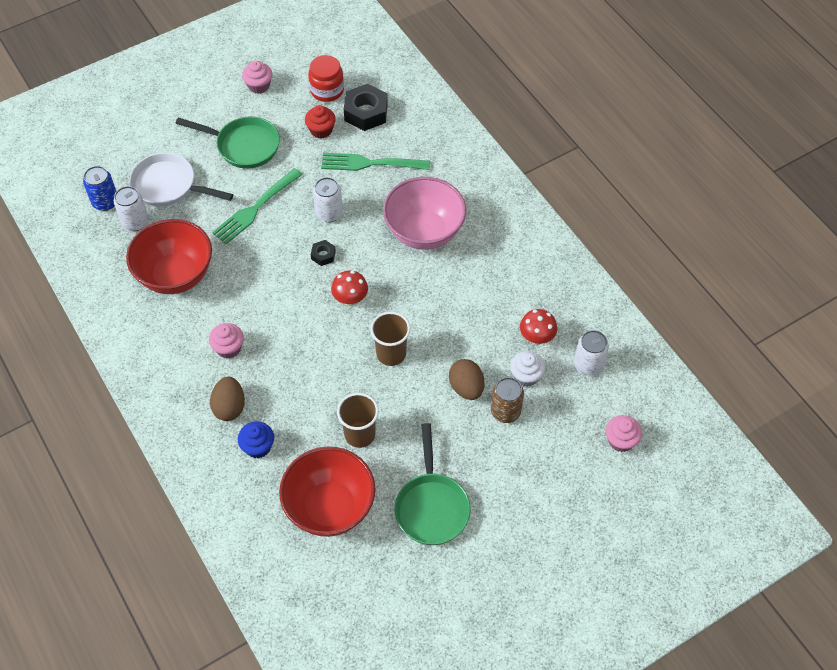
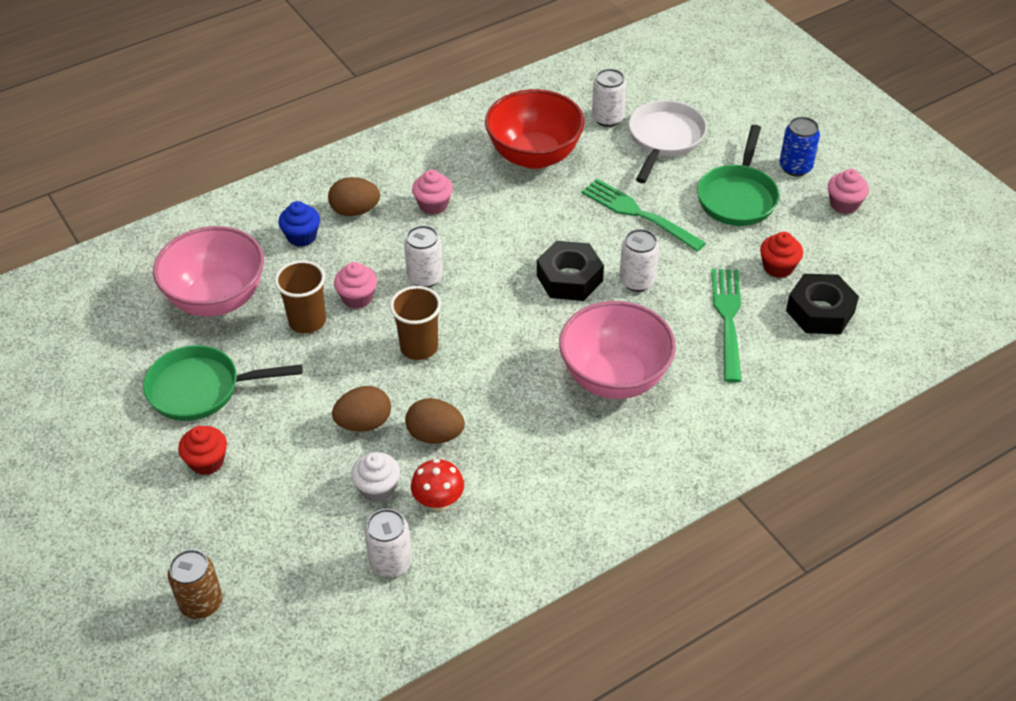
camera: 90 degrees right, 10 degrees down
(105, 202) = (634, 93): blue can -> blue can (795, 167)
(315, 352) = (425, 277): none -> white can
(323, 255) = (569, 278): black nut -> black nut, size x1.99
(327, 90) = (852, 270): red jar -> none
(330, 507) = (217, 299): red bowl -> pink bowl
(350, 299) = (502, 306): red mushroom -> none
(477, 341) = (435, 435): none -> brown egg
(505, 411) = (324, 464): brown can -> brown can (201, 603)
(505, 493) = (207, 461): none -> red cupcake
(621, 440) = (265, 596): pink cupcake -> pink cupcake (357, 297)

